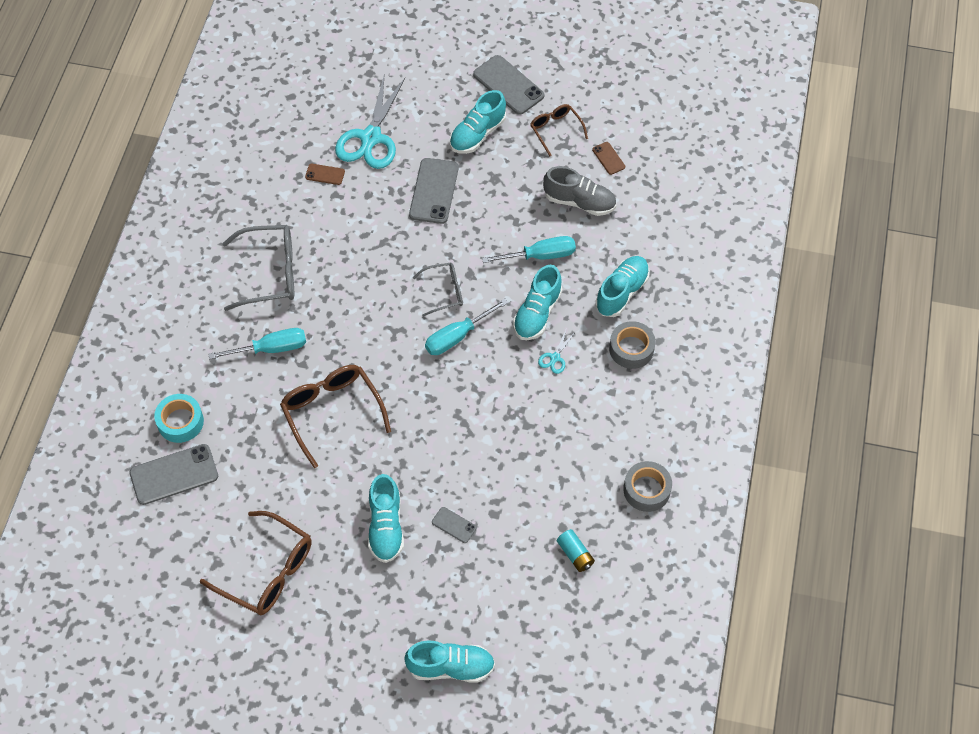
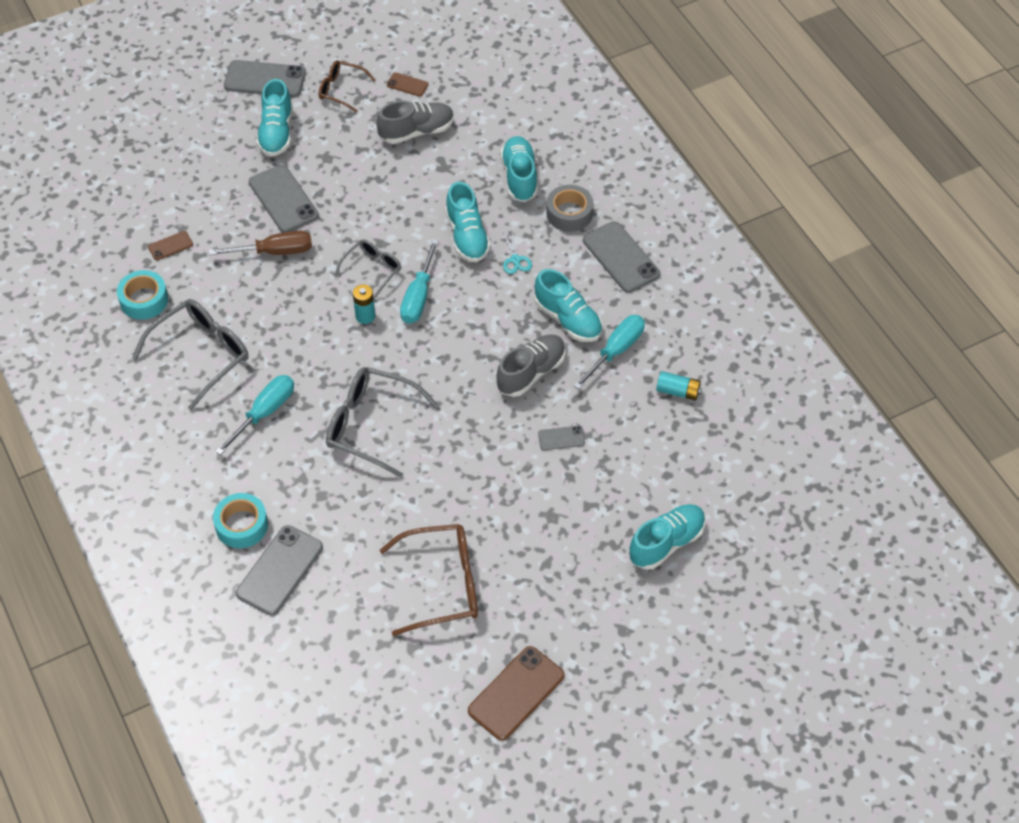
camera: 40 degrees left, 5 degrees down
(240, 693) = (516, 693): none -> brown phone
(270, 204) = (144, 300): none -> turquoise tape
(332, 412) = (370, 425): brown glasses -> grey glasses
(371, 138) = (183, 192): turquoise scissors -> none
(386, 527) = (507, 479): turquoise shoe -> turquoise shoe (568, 319)
(391, 229) = (275, 251): none -> brown screwdriver
(406, 324) = (365, 316): none -> turquoise battery
(481, 457) = (531, 373): none -> grey shoe
(541, 255) = (426, 191): turquoise screwdriver -> turquoise screwdriver (616, 350)
(636, 413) = (621, 257): none -> grey phone
(646, 490) = (684, 307): grey tape -> none

